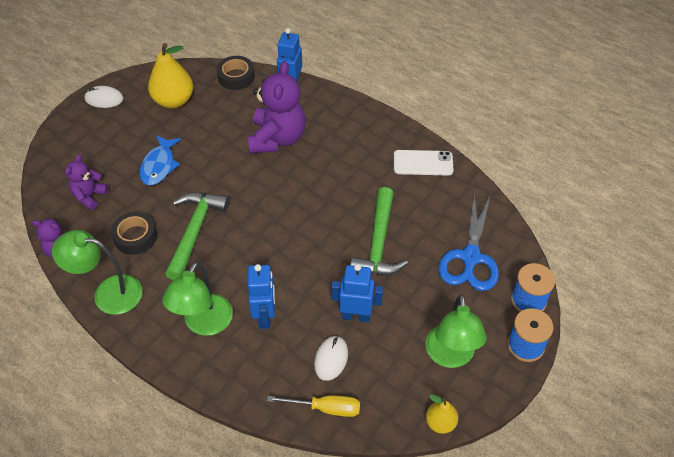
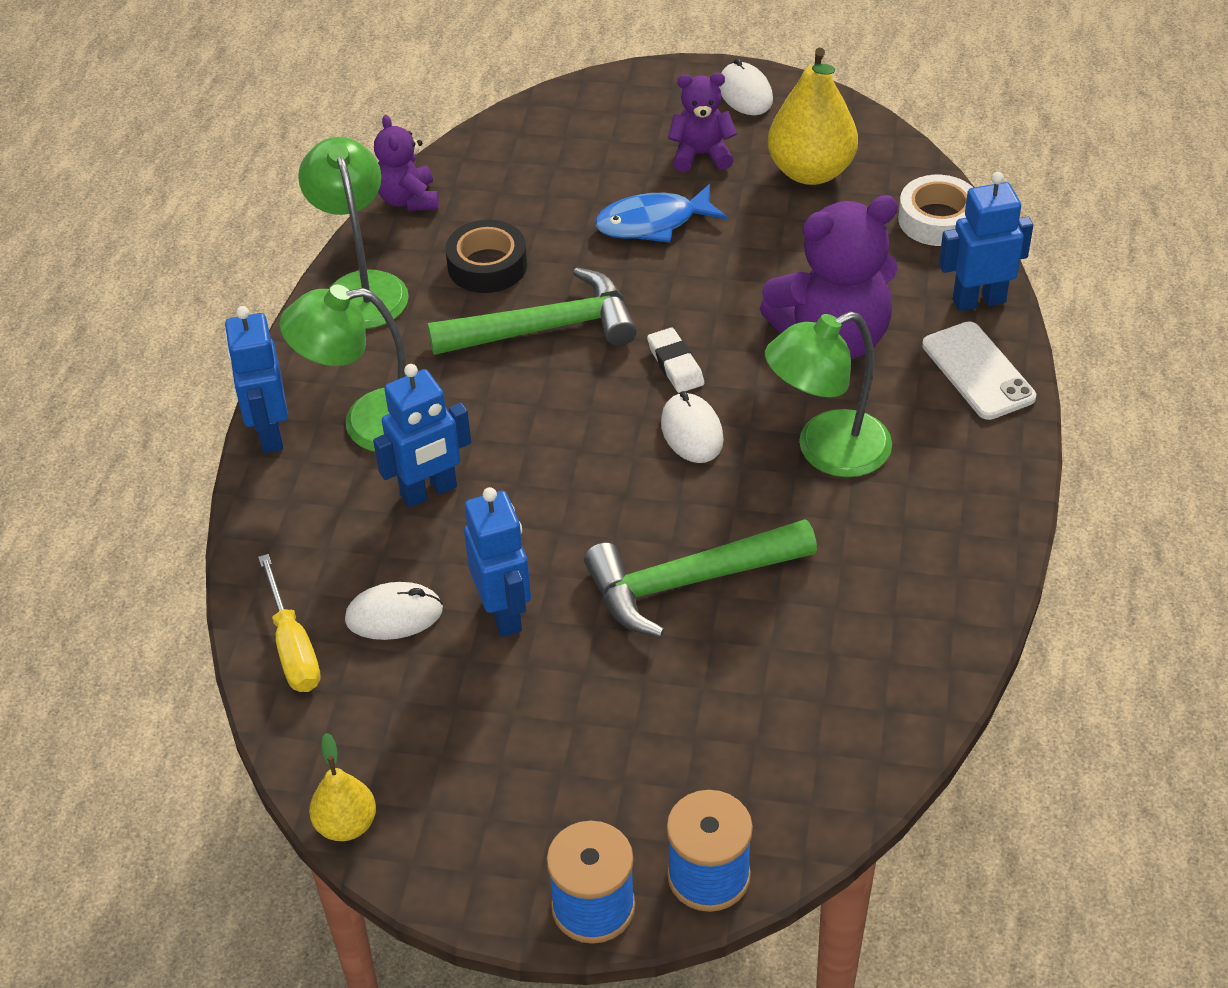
camera: 65 degrees right, 5 degrees down
(89, 196) = (531, 177): purple teddy bear -> purple teddy bear (701, 155)
(179, 369) = (269, 433): none -> blue robot
(236, 77) = (937, 220): black tape -> white tape
(253, 195) = (675, 365): none -> white eraser
(296, 207) = (691, 432): none -> white mouse
(423, 163) = (943, 573): white phone -> white phone (977, 371)
(450, 356) = (498, 789): green lamp -> green lamp (826, 451)
(470, 257) = (753, 739): blue scissors -> none

